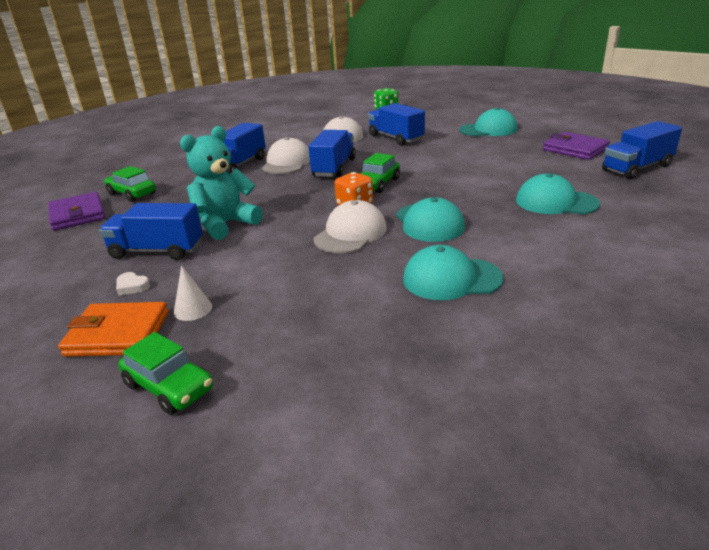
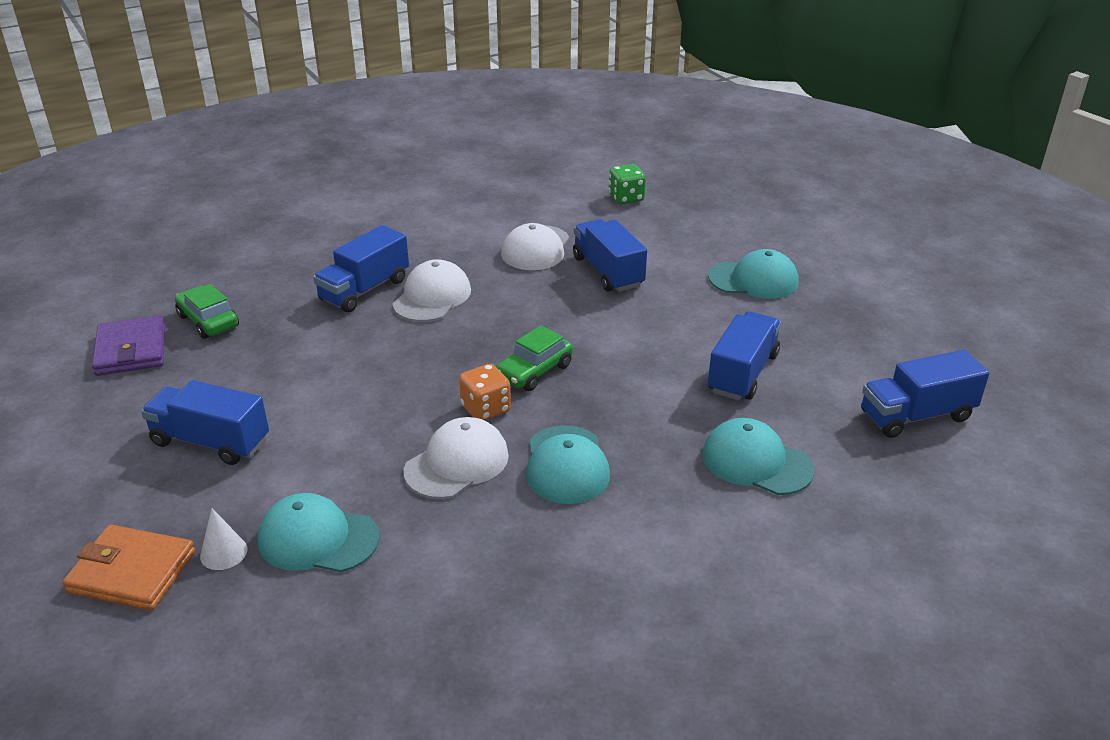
camera: 10 degrees right, 5 degrees up
(132, 286) = (165, 499): white heart -> none
(169, 387) = (166, 662): green car -> none
(225, 224) = (308, 410): turquoise teddy bear -> none
(334, 168) = (491, 323): blue truck -> blue truck (742, 373)
(451, 279) = (543, 573): turquoise cap -> turquoise cap (318, 539)
(575, 149) = (854, 354): purple wallet -> none

